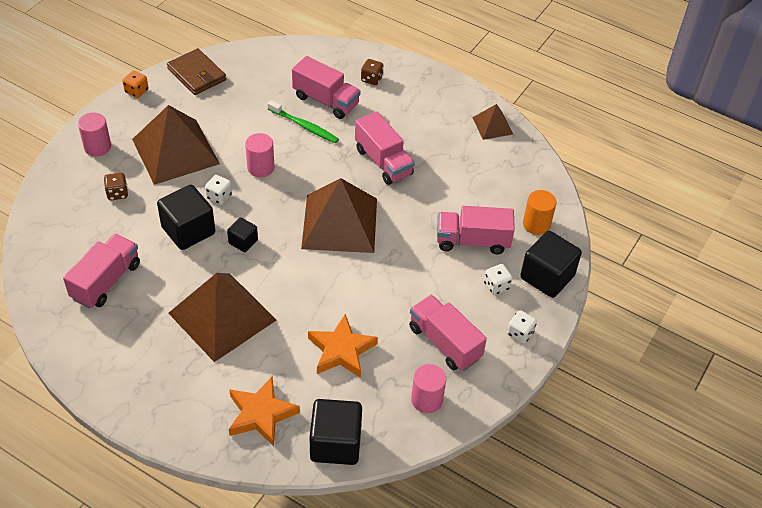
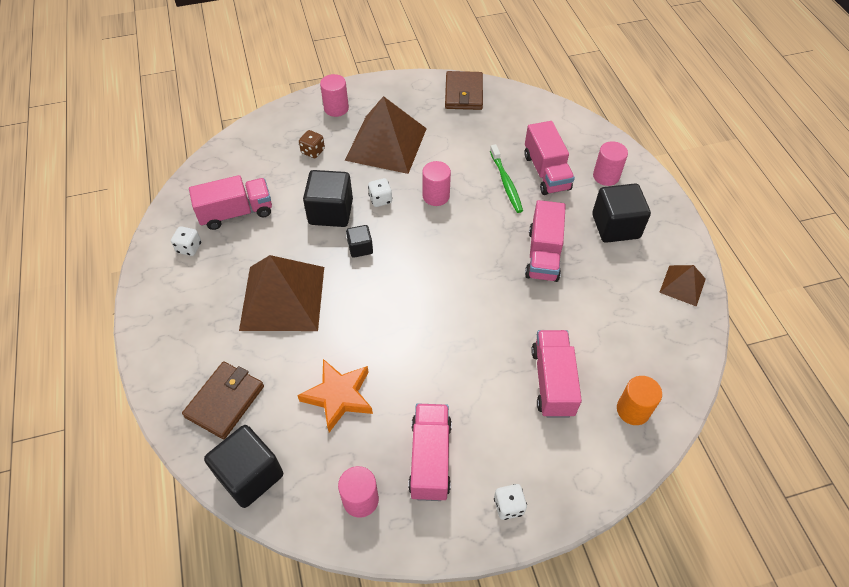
camera: 45 degrees right, 5 degrees up
(136, 91) = (406, 82): orange dice -> none
(261, 414) = (225, 401): orange star -> brown wallet
(340, 223) = (451, 284): brown pyramid -> none
(371, 79) = (606, 176): brown dice -> pink cylinder
(472, 241) = (552, 382): pink truck -> pink truck turned 45 degrees clockwise
(496, 286) = (532, 441): white dice -> white dice (189, 248)
(547, 277) = (592, 470): black cube -> black cube (615, 226)

